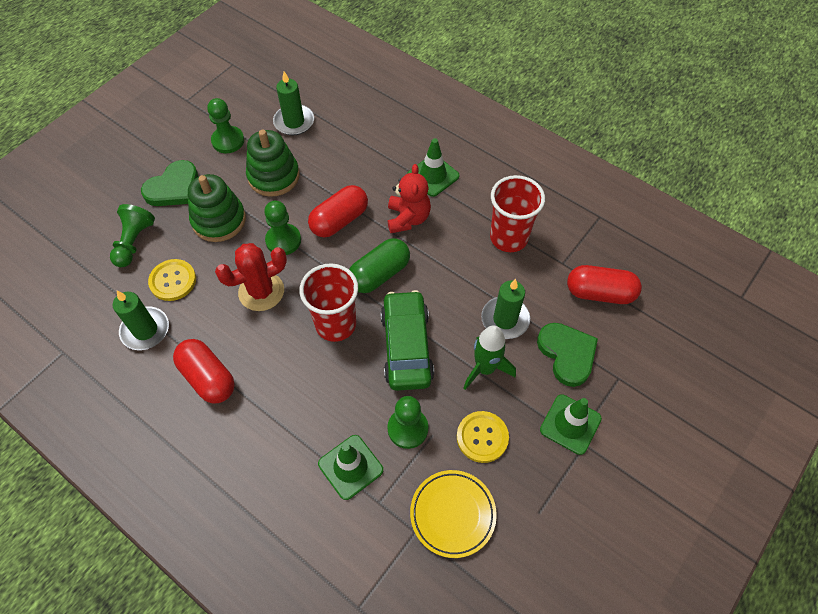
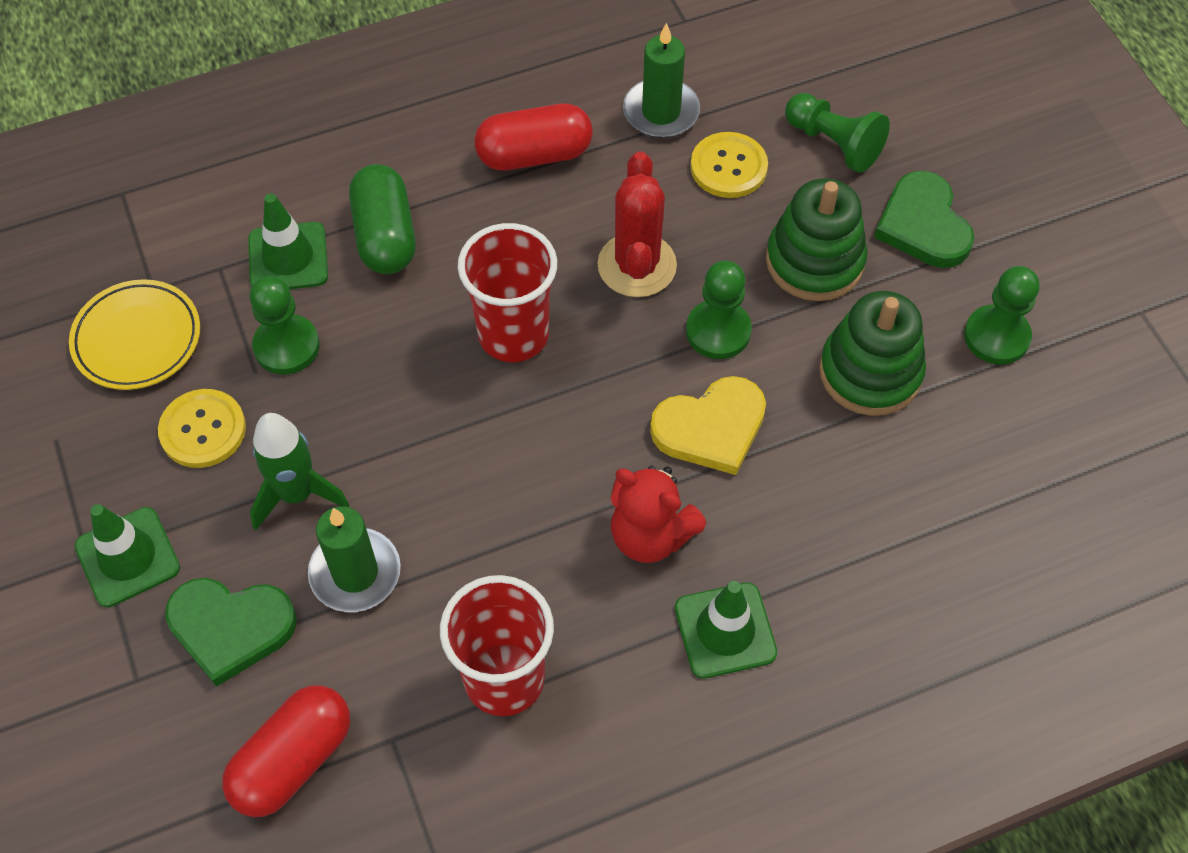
camera: 120 degrees right, 0 degrees up
(294, 122) = (994, 458): green candle -> none
(339, 220) = (711, 428): red capsule -> yellow heart
(379, 274) = (564, 435): green capsule -> green capsule (385, 236)
(407, 346) = (410, 408): green car -> none

